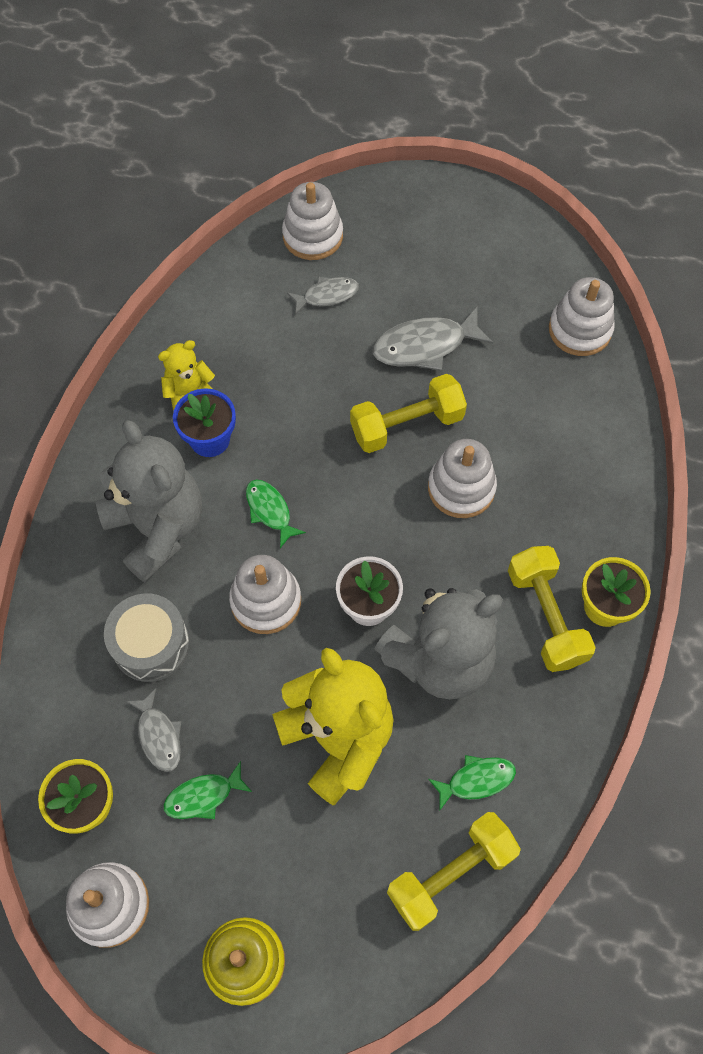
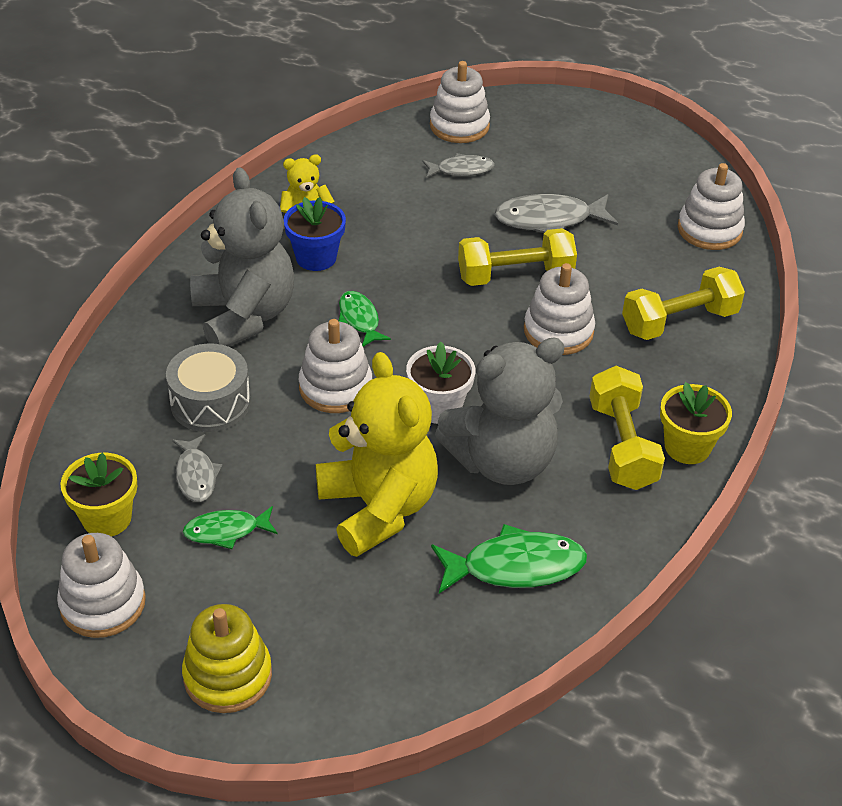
camera: 10 degrees right, 20 degrees down
(451, 874) = (468, 641): yellow dumbbell -> yellow dumbbell (679, 321)
(476, 780) = (515, 567): green fish -> green fish, size x1.63

